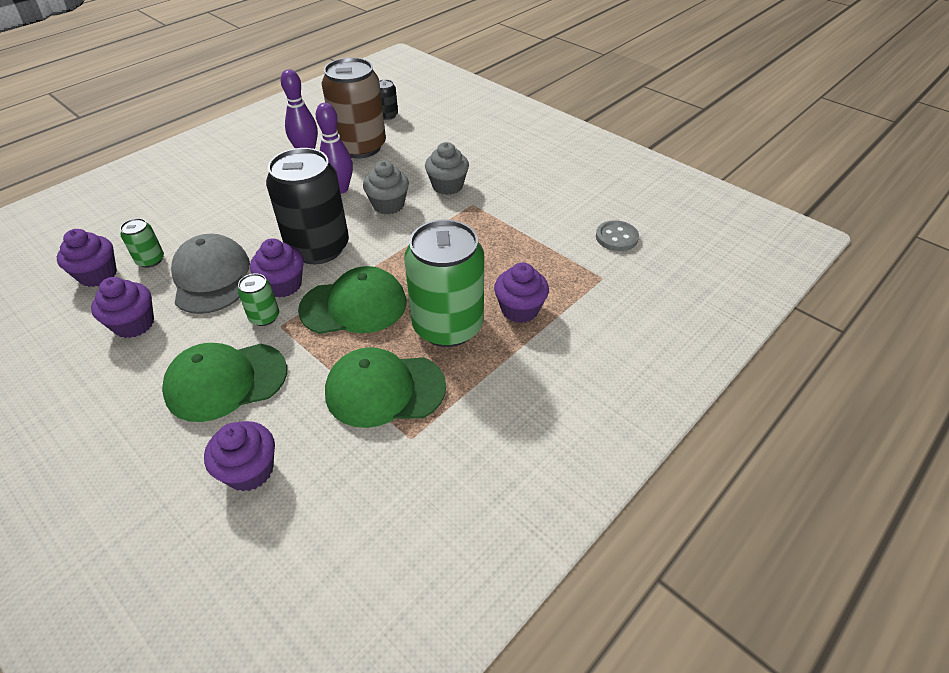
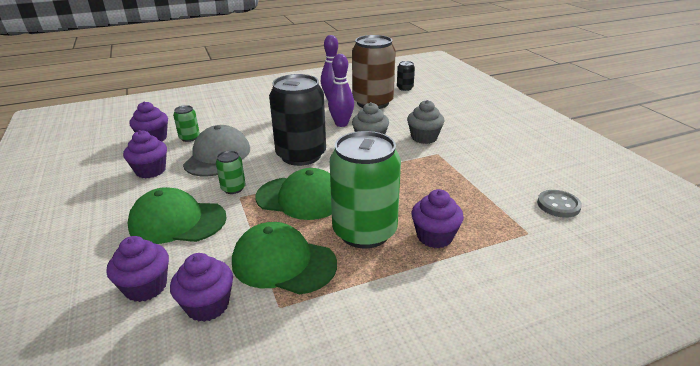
camera: 25 degrees right, 15 degrees down
(283, 285) = (260, 172): purple cupcake -> purple cupcake (207, 305)

